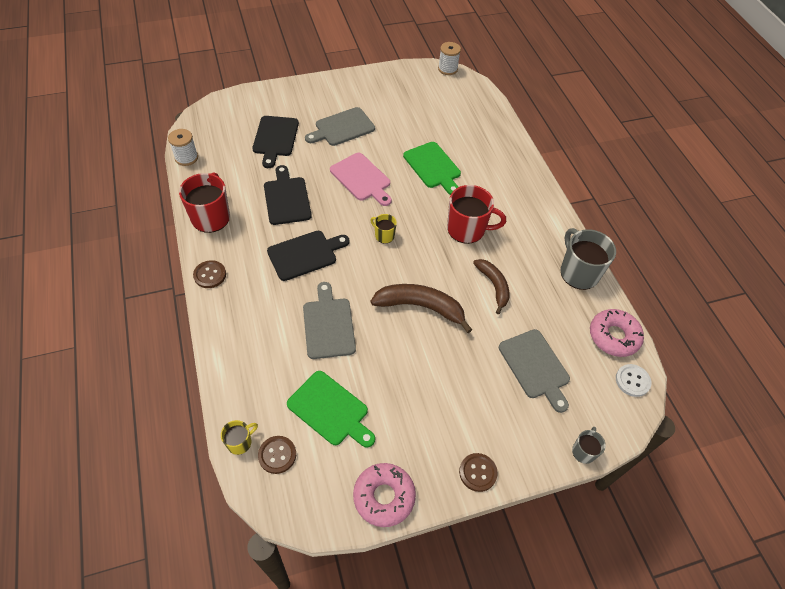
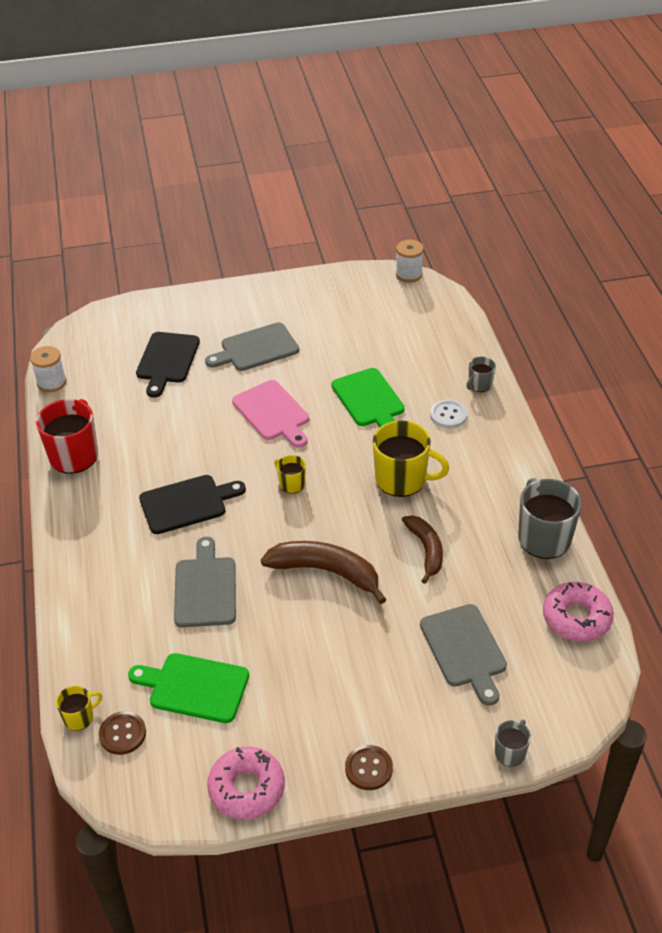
camera: 10 degrees right, 10 degrees down
(210, 275) = (65, 524): brown button -> none
(287, 198) = (172, 435): black cutting board -> none
(330, 410) = (194, 687): green cutting board -> green cutting board turned 150 degrees clockwise
(467, 229) = (402, 479): red mug -> yellow mug
(512, 153) = (479, 385): none -> grey mug
(632, 381) = (591, 673): white button -> white button (448, 415)

